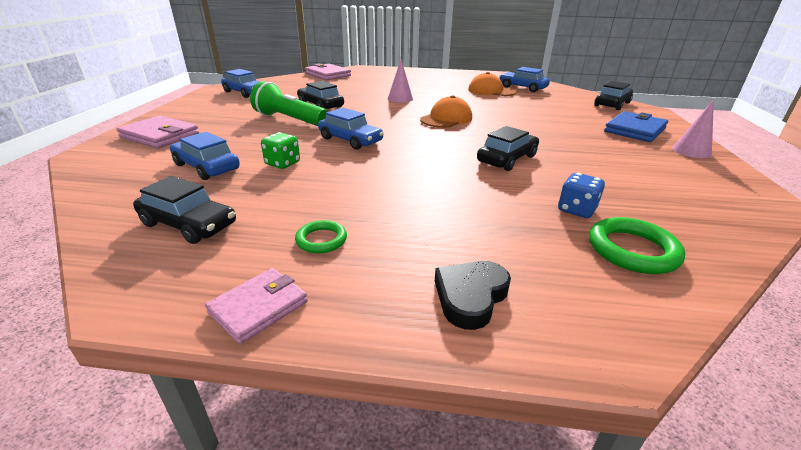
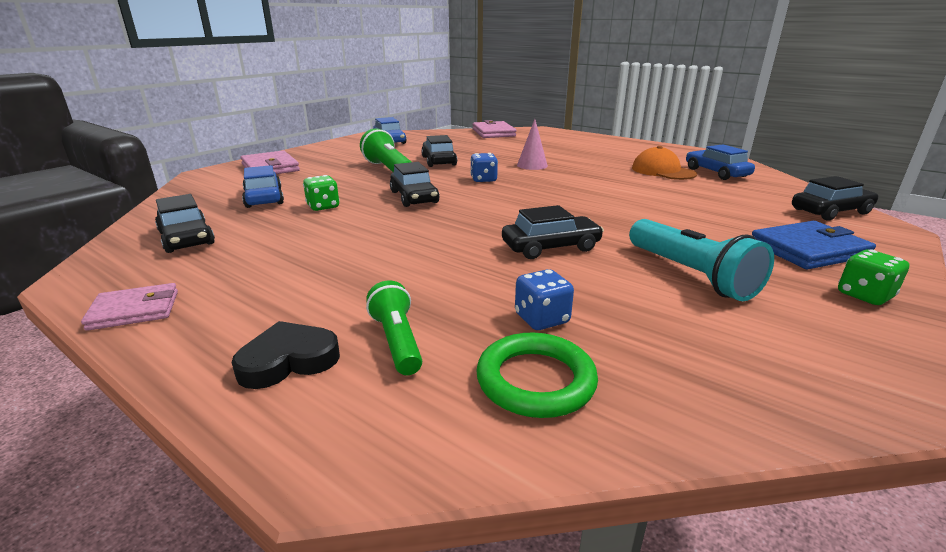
camera: 30 degrees right, 5 degrees down
(321, 240) = (252, 275): green ring -> none
(350, 140) = (414, 197): blue car -> black car
(382, 116) = (483, 180): none -> blue dice
(446, 119) = (550, 193): orange cap -> none
(519, 254) = (397, 341): none -> green flashlight
(606, 159) = (690, 275): none -> turquoise flashlight
(691, 151) = (864, 295): pink cone -> green dice

